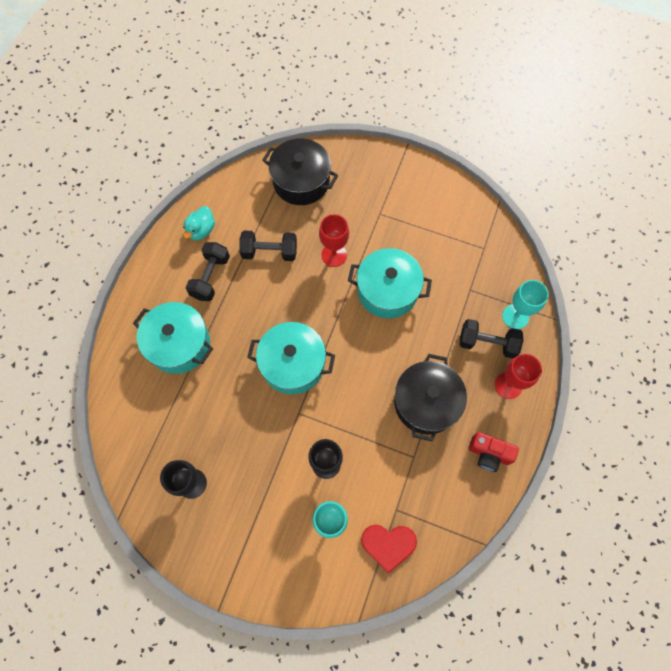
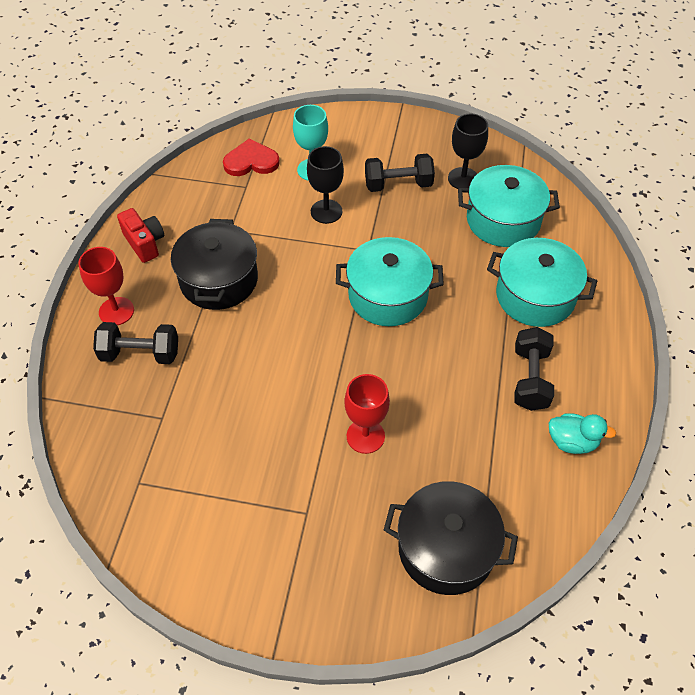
camera: 170 degrees right, 15 degrees down
(201, 230) = (572, 442): turquoise duck -> turquoise duck turned 90 degrees clockwise
(269, 252) = (460, 425): black dumbbell -> black dumbbell (398, 184)
(387, 291) = (280, 398): turquoise pot -> turquoise pot (503, 220)
(488, 454) = (145, 243): red camera -> red camera turned 45 degrees clockwise
(515, 316) = (99, 392): turquoise goblet -> none

